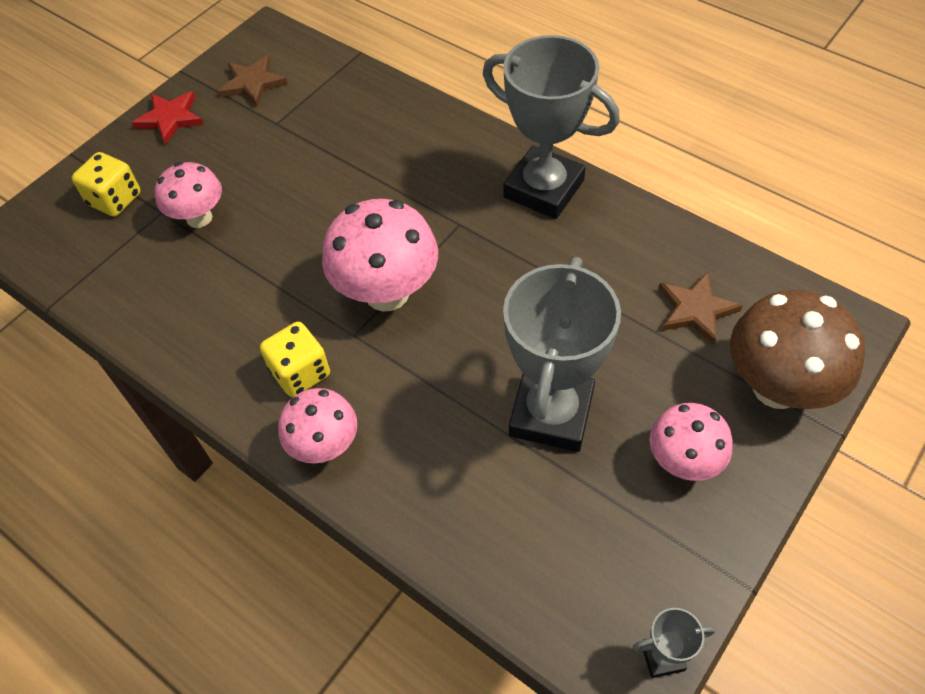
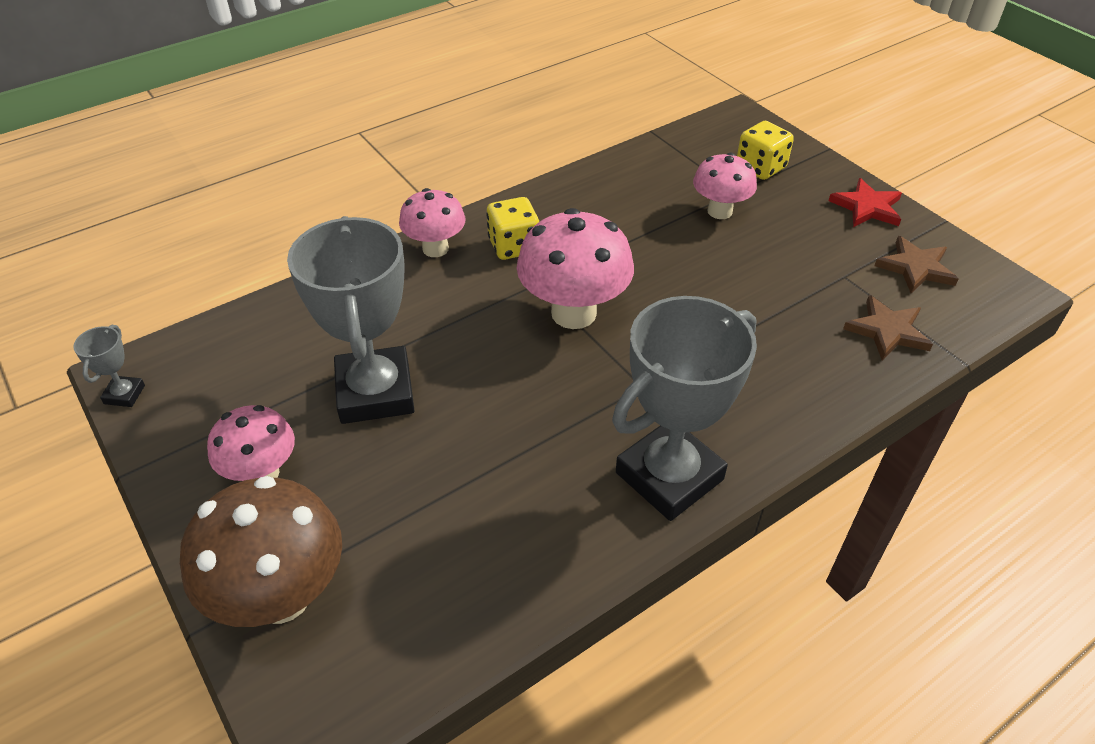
camera: 105 degrees right, 10 degrees down
(551, 413) = (375, 392): grey trophy -> grey trophy turned 45 degrees clockwise
(695, 310) = (422, 561): brown star -> brown star (887, 331)

